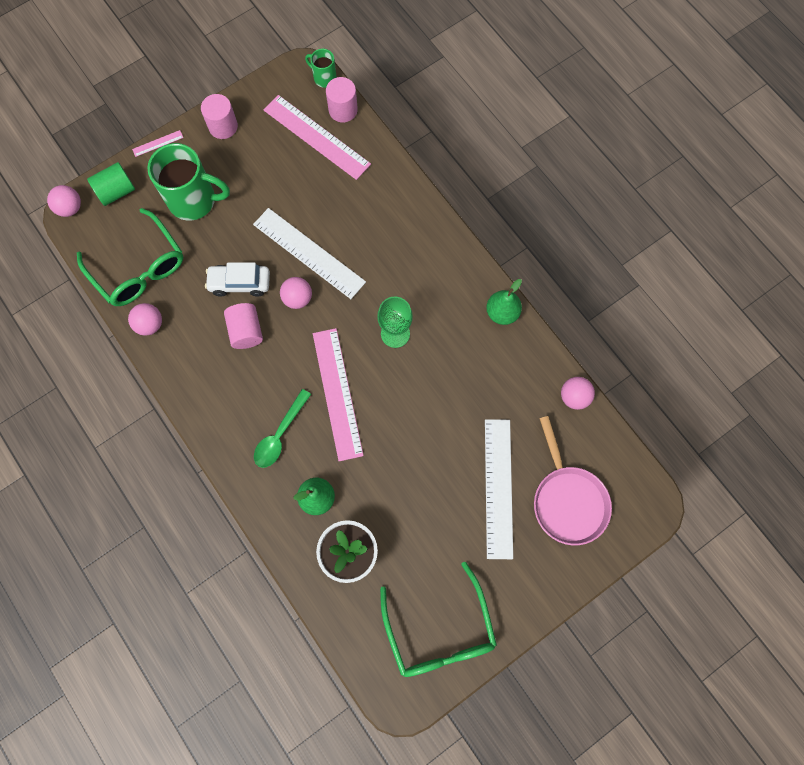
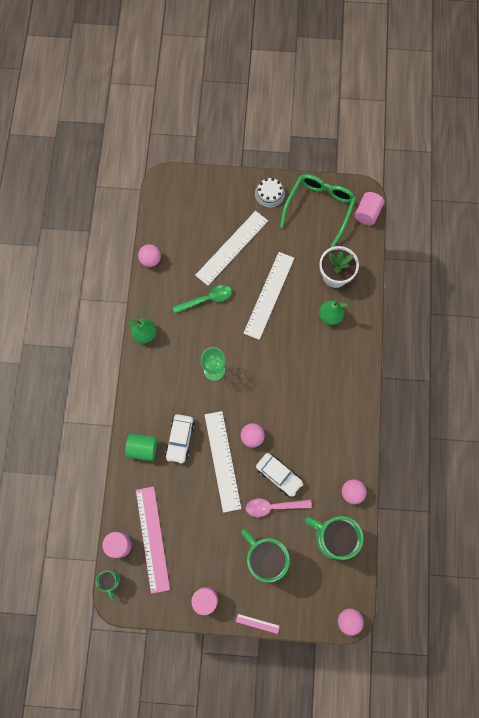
camera: 140 degrees left, 0 degrees up
(116, 191) = (310, 608): green cylinder -> green cylinder (142, 449)
(139, 268) = (333, 537): green glasses -> green mug
(222, 250) = (273, 506): none -> pink spoon
(246, 331) = (298, 441): pink cylinder -> pink cylinder (367, 213)
(280, 434) = (324, 365): green spoon -> green spoon (206, 299)
(337, 393) = (274, 362): pink ruler -> none
(369, 240) = (180, 439): none -> white car
(407, 465) = (269, 295): none -> white ruler
(515, 598) = (269, 194): none -> white cake
(567, 500) = (202, 215): pink pan -> none

